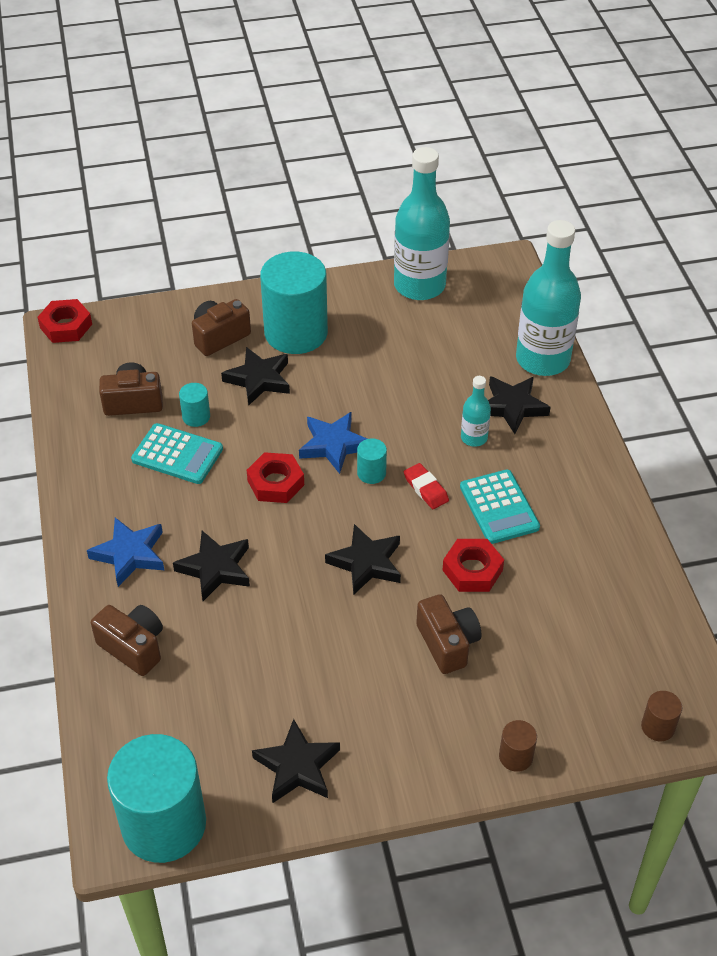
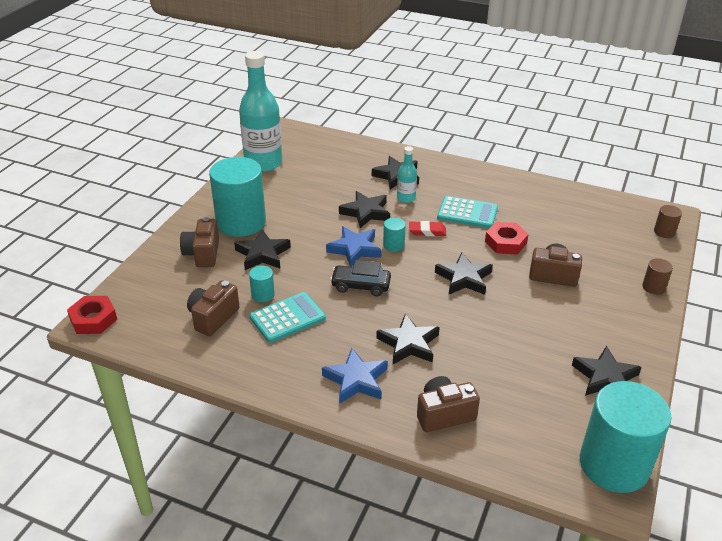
camera: 55 degrees left, 10 degrees down
(276, 483) = (360, 286): red nut -> black car
(410, 418) = (366, 212): none -> black star
(542, 359) = (373, 151): turquoise bottle -> none

